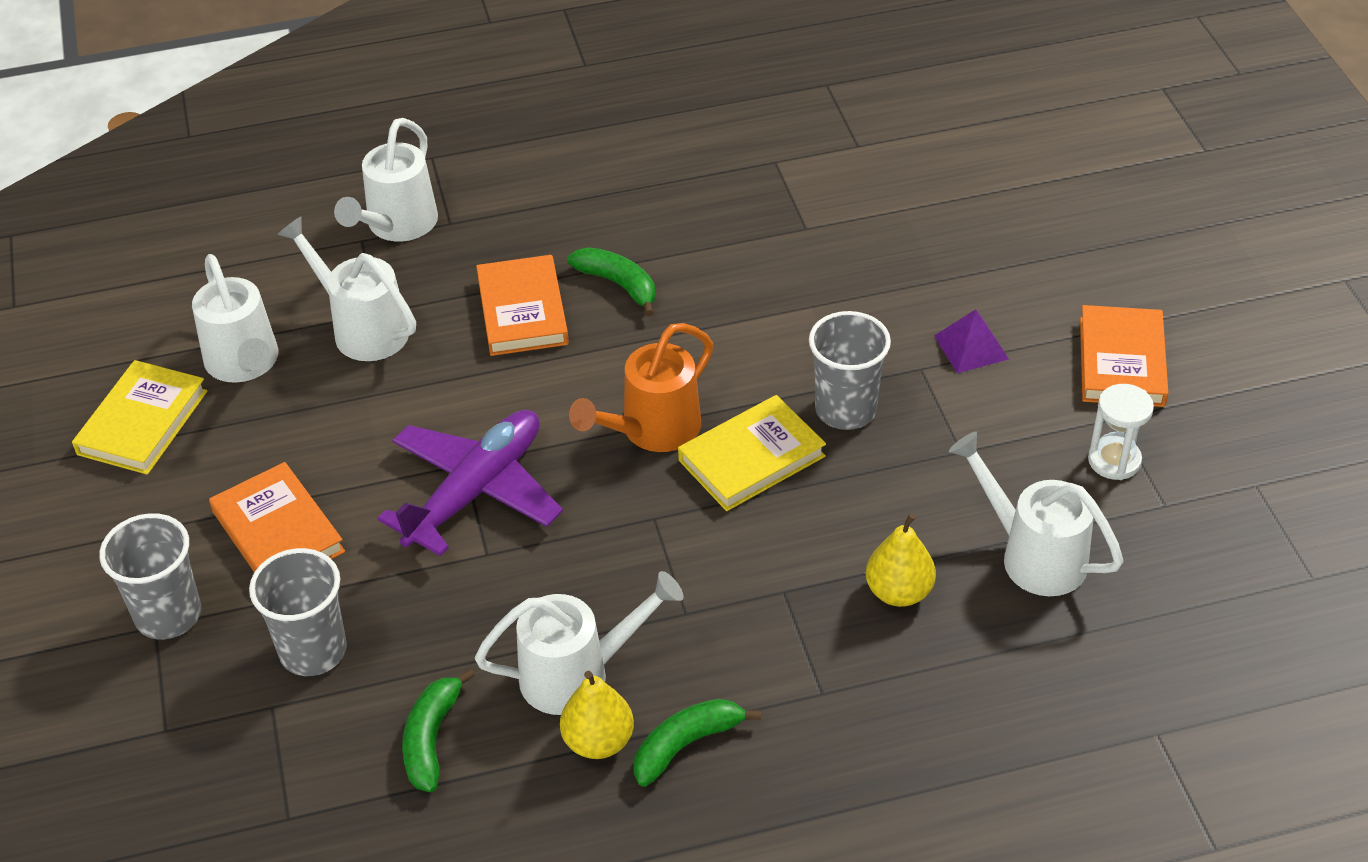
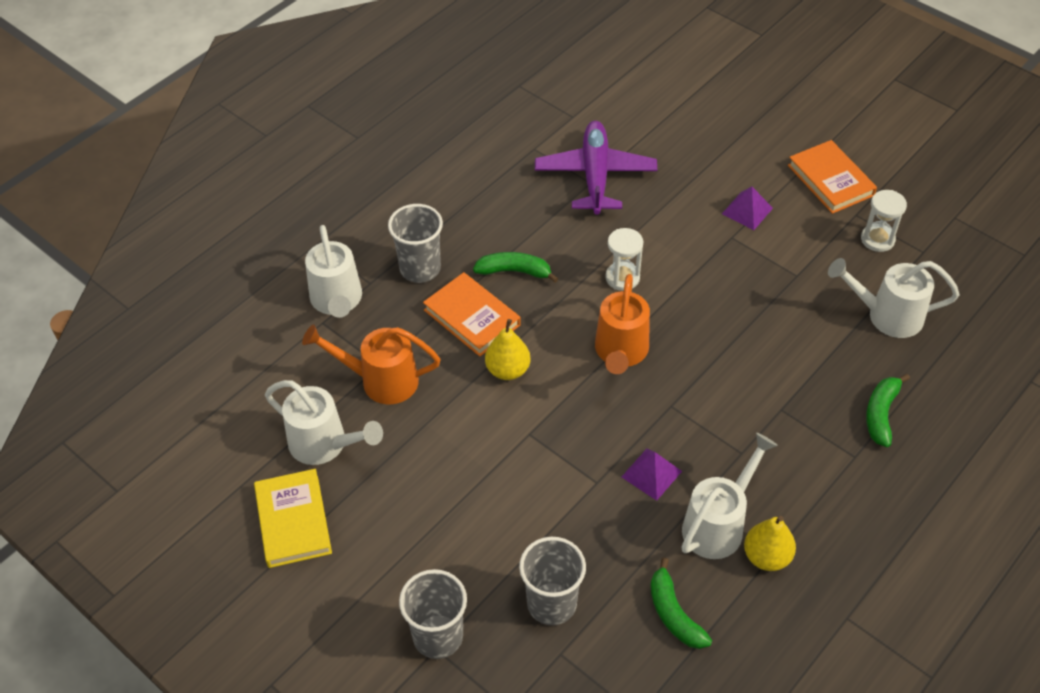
camera: 35 degrees left, 5 degrees up
(278, 532) = (455, 542): orange book -> none
(363, 328) = (381, 380): white watering can -> orange watering can
(476, 491) = (553, 447): purple plane -> purple plane (595, 175)
(556, 578) = (651, 474): none -> purple pyramid
(686, 745) = (814, 529): green banana -> green banana (881, 414)
(737, 350) = (622, 278): none -> white hourglass
(751, 458) = (691, 339): yellow book -> none
(845, 410) = (715, 283): grey cup -> grey cup (420, 268)
(899, 592) = (840, 375): yellow pear -> yellow pear (508, 370)

